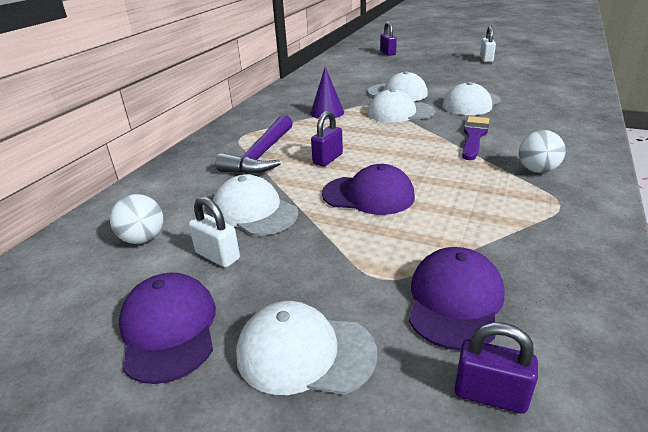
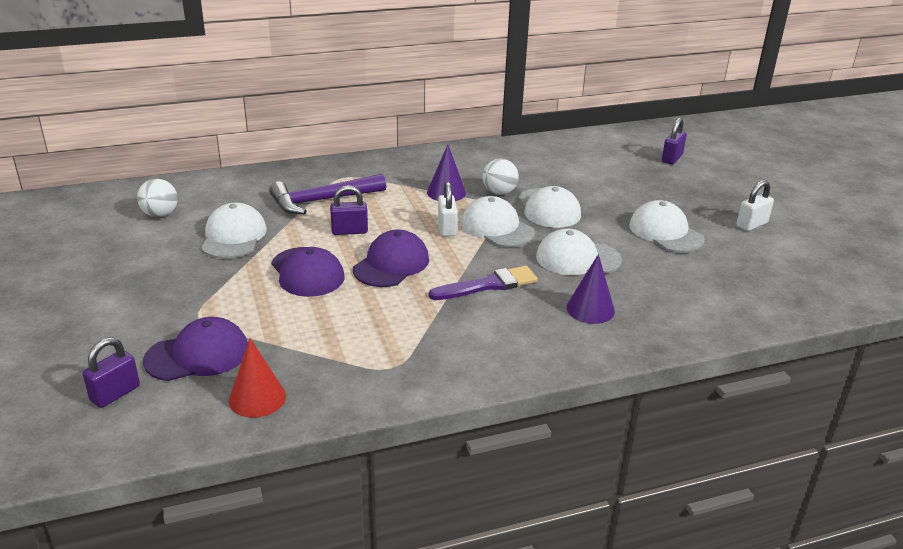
camera: 45 degrees right, 0 degrees up
(169, 329) = (85, 268): purple cap -> purple cap (391, 264)
(217, 256) = (166, 249): white padlock -> white padlock (447, 228)
(305, 353) = (101, 319): white cap -> white cap (665, 232)
(490, 394) = (115, 393): purple padlock -> purple padlock turned 60 degrees clockwise
(537, 170) = (450, 339): white ball -> white ball (499, 192)
(538, 118) = (590, 309): none -> purple cone
(568, 287) = (257, 398): none -> red cone

